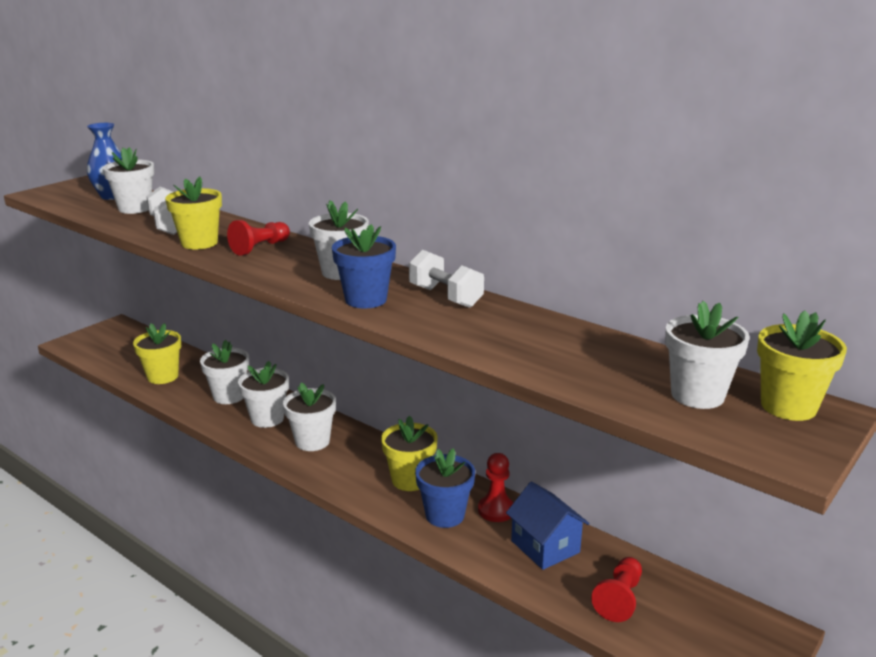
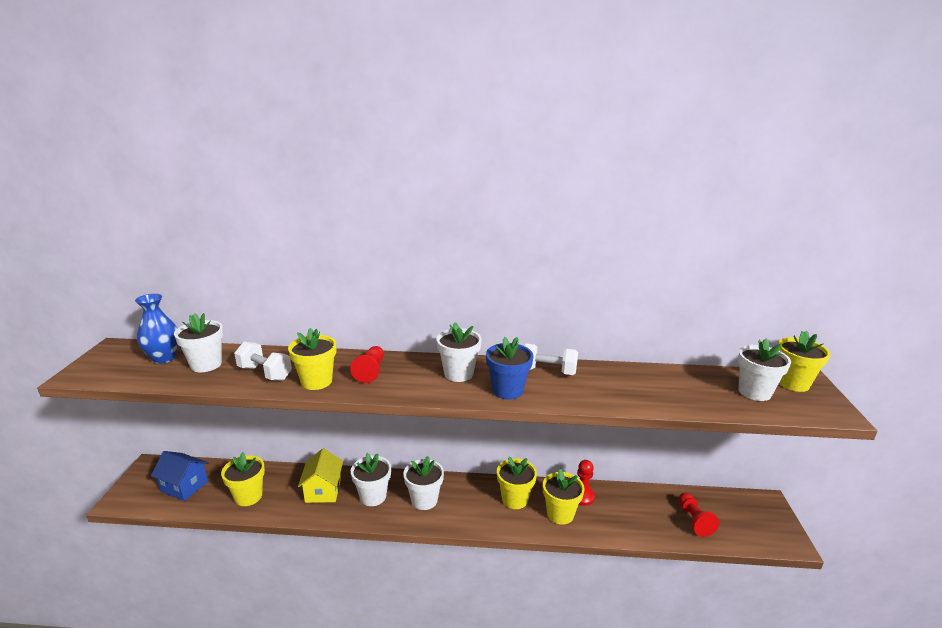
camera: 35 degrees left, 0 degrees up
(229, 396) = (323, 490): white flower pot -> yellow house
(445, 515) = (560, 514): blue flower pot -> yellow flower pot
(545, 546) = (629, 507): blue house -> blue house (184, 486)

